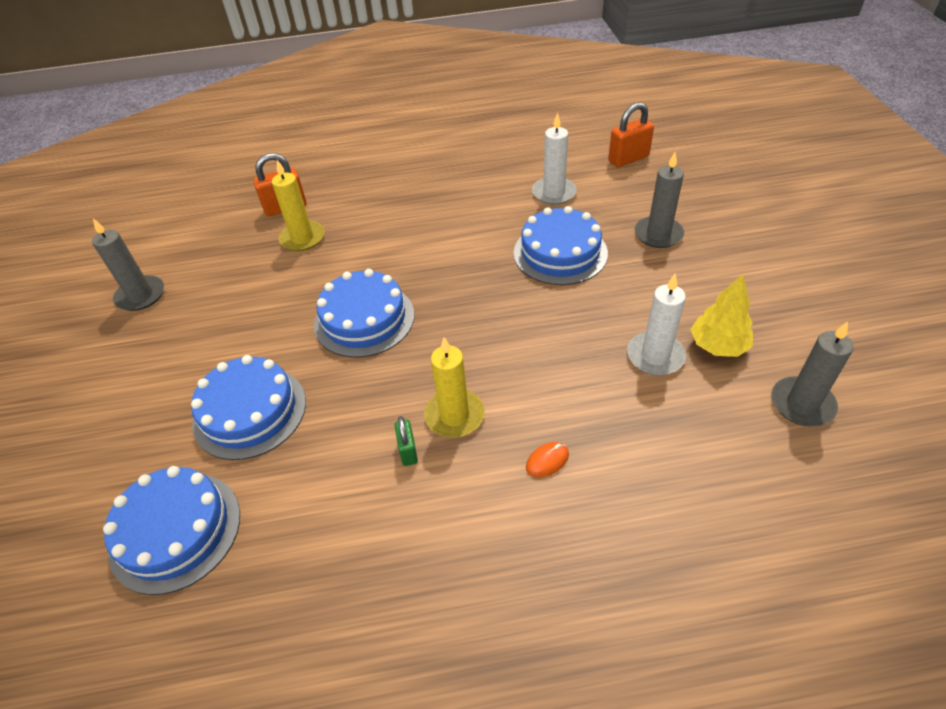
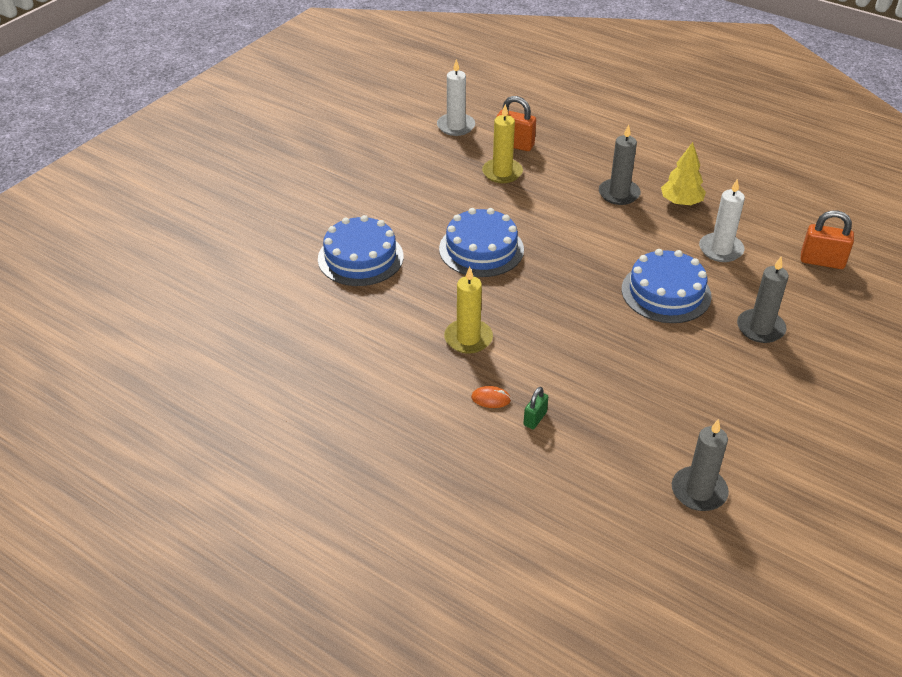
camera: 40 degrees right, 5 degrees down
(141, 295) = (369, 151): grey candle -> grey candle (619, 194)
(175, 531) = (266, 291): blue cake -> none
(408, 451) = (420, 337): green padlock -> green padlock (535, 419)
(655, 356) = (639, 396): white candle -> white candle (456, 126)
(718, 346) = (693, 421): yellow tree -> yellow tree (681, 202)

